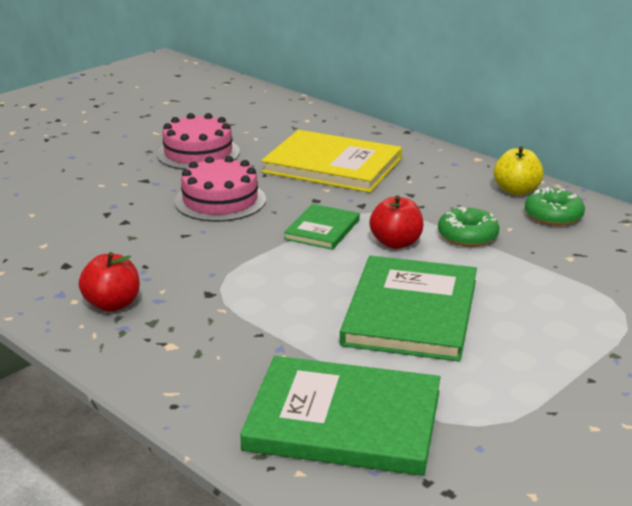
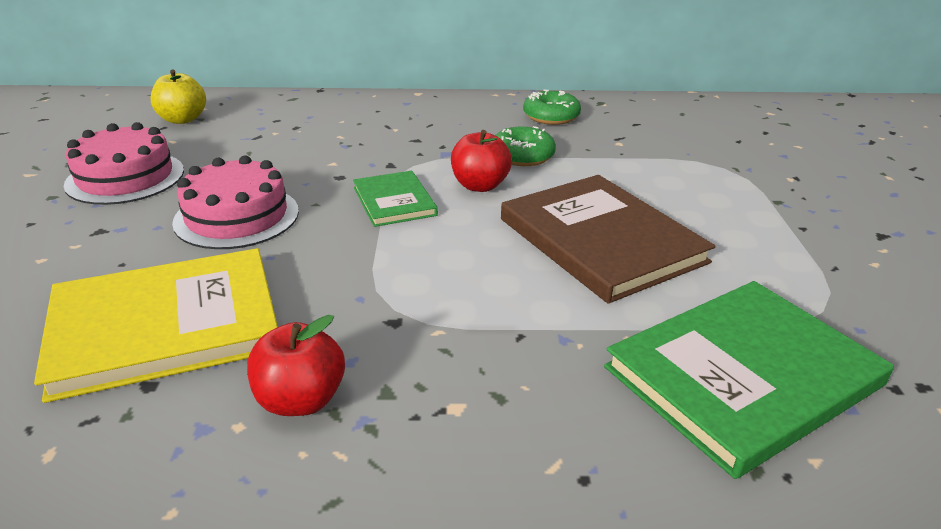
camera: 45 degrees left, 5 degrees up
(332, 165) = (300, 140): yellow book -> yellow book (166, 325)
(410, 312) = (600, 240): green book -> brown book
(516, 191) = (491, 107): yellow apple -> yellow apple (182, 119)

